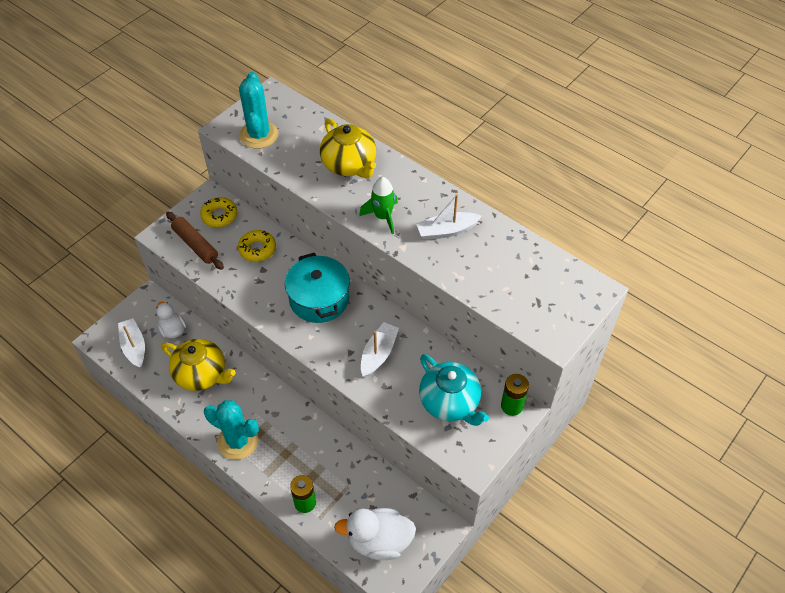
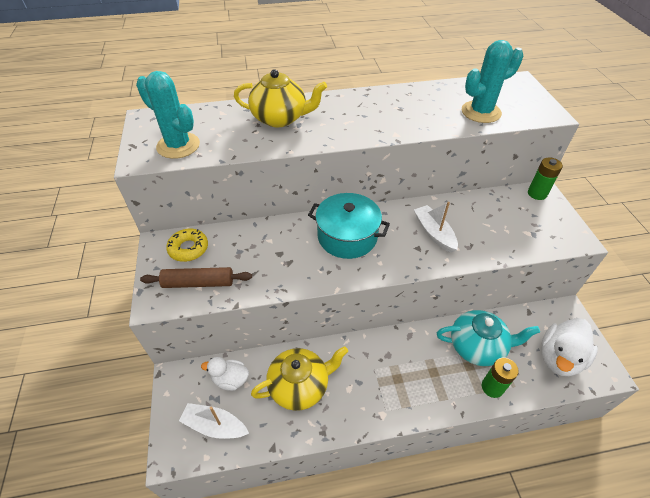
camera: 50 degrees left, 5 degrees down
(238, 441) = (394, 400): turquoise cactus -> turquoise cactus (481, 112)
(257, 249) = (254, 245): yellow donut -> none
(383, 217) = (354, 129): green rocket -> none
(446, 231) = (402, 109): white boat -> none
(450, 402) = (511, 221): turquoise teapot -> turquoise teapot (477, 346)

